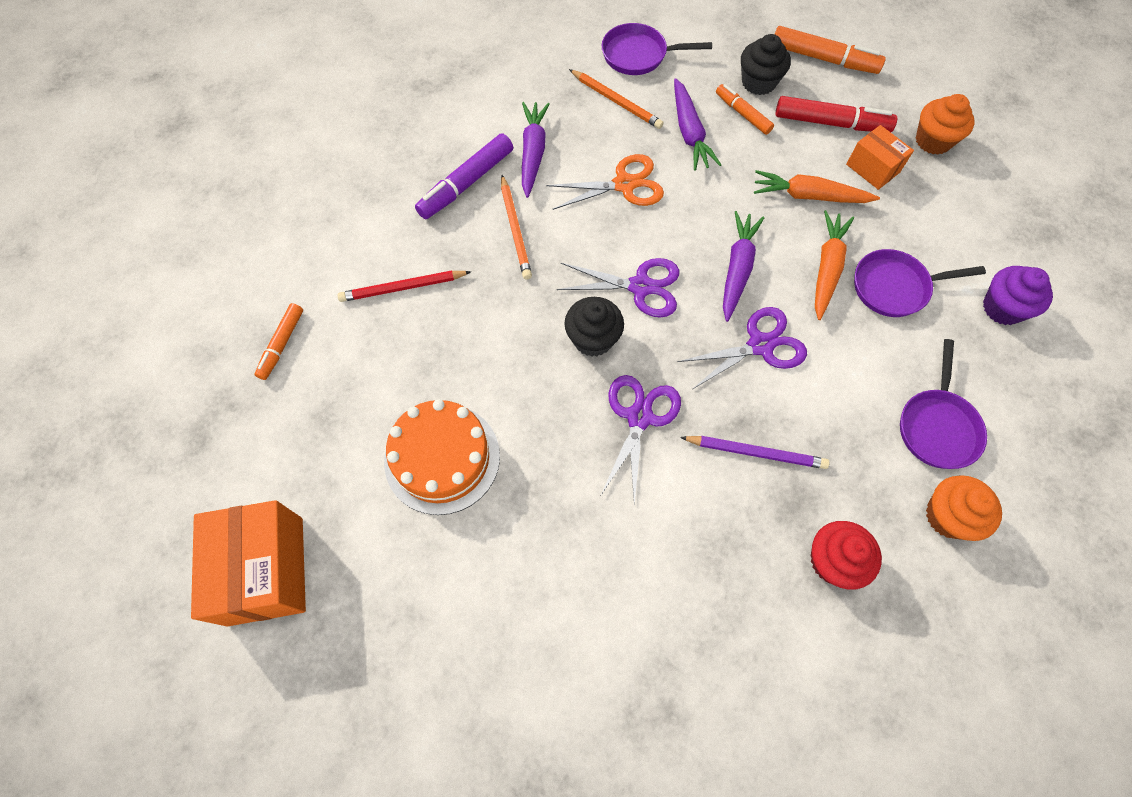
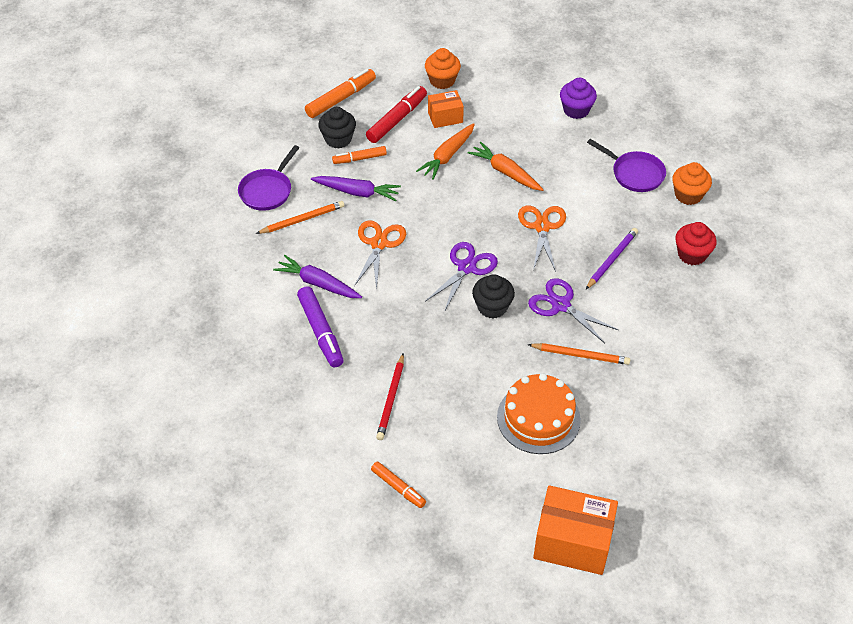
camera: 65 degrees left, 15 degrees down
(515, 229) = (379, 317): orange pencil -> orange pencil (580, 355)
(737, 269) = (481, 214): purple carrot -> none
(760, 345) = (542, 227): purple scissors -> orange scissors
(894, 287) = (536, 148): purple pan -> none

